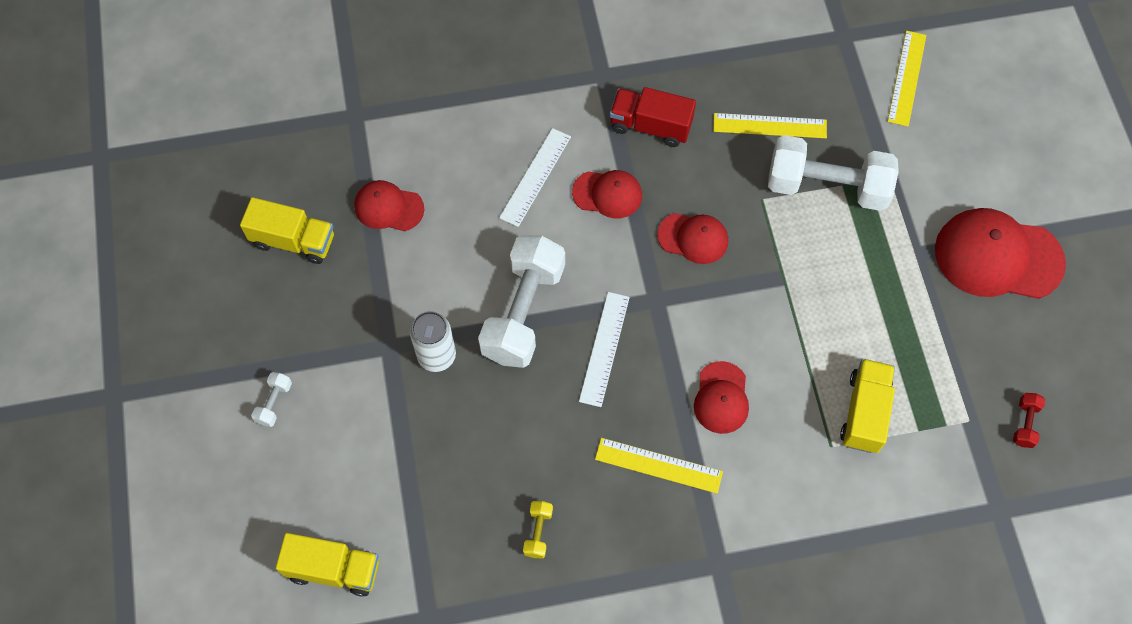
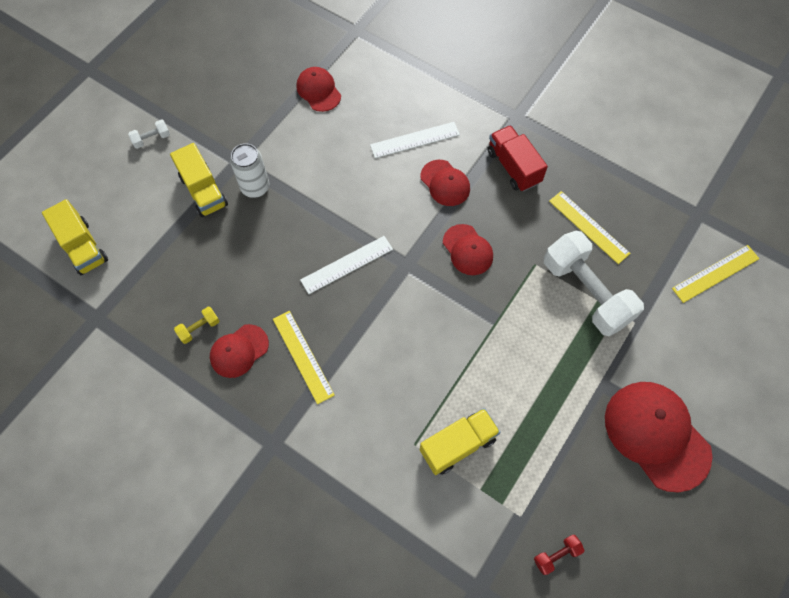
camera: 45 degrees right, 0 degrees up
(293, 241) = (253, 67): yellow truck -> yellow truck (203, 191)
(523, 312) = (326, 205): white dumbbell -> none
(721, 398) = (381, 353): red cap -> red cap (239, 351)

